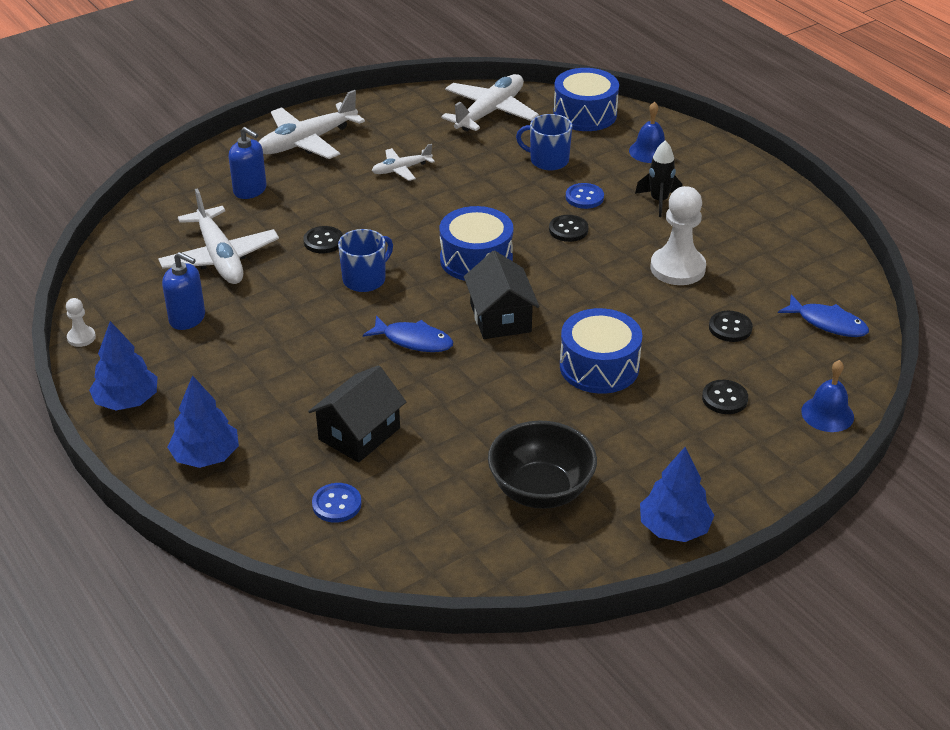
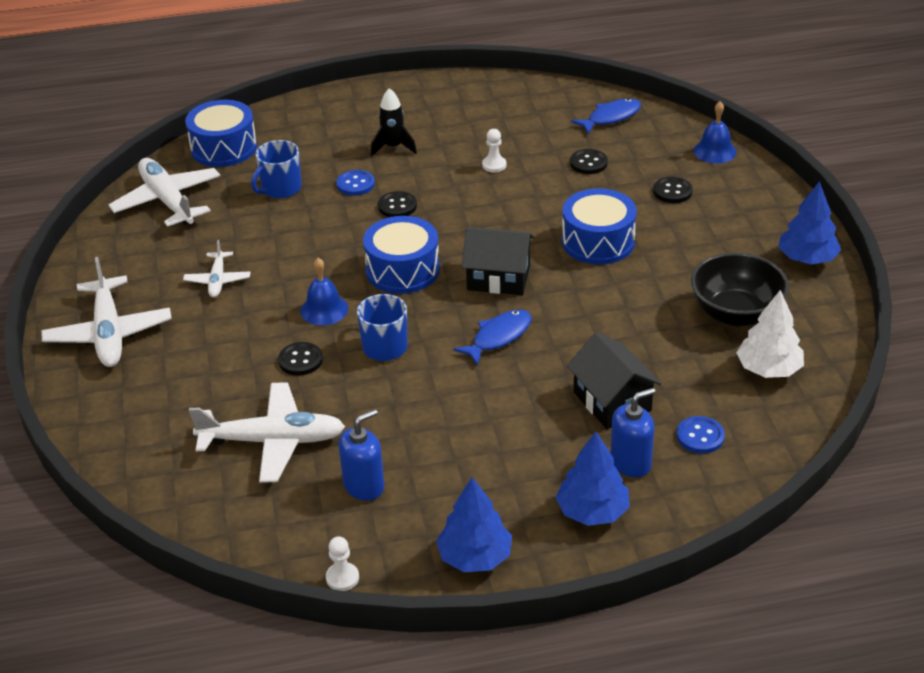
camera: 65 degrees left, 0 degrees up
(250, 190) = (165, 394): blue soap dispenser -> blue soap dispenser (630, 462)
(463, 533) = (769, 369): none -> white tree
(649, 151) = (315, 130): blue bell -> blue bell (324, 309)
(677, 268) = (494, 165): white pawn -> white pawn, size x0.48

